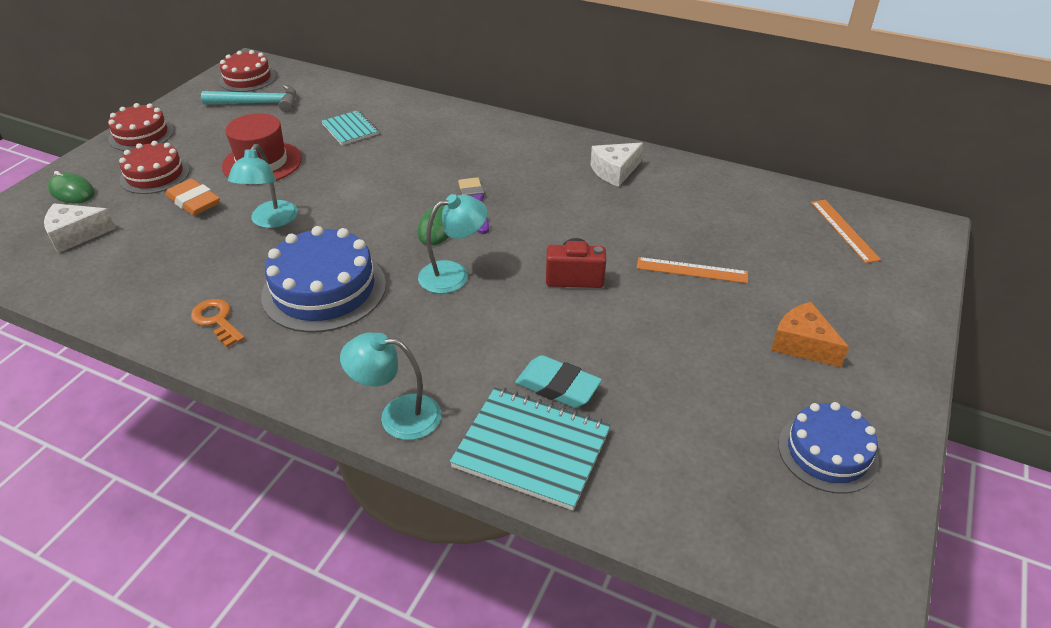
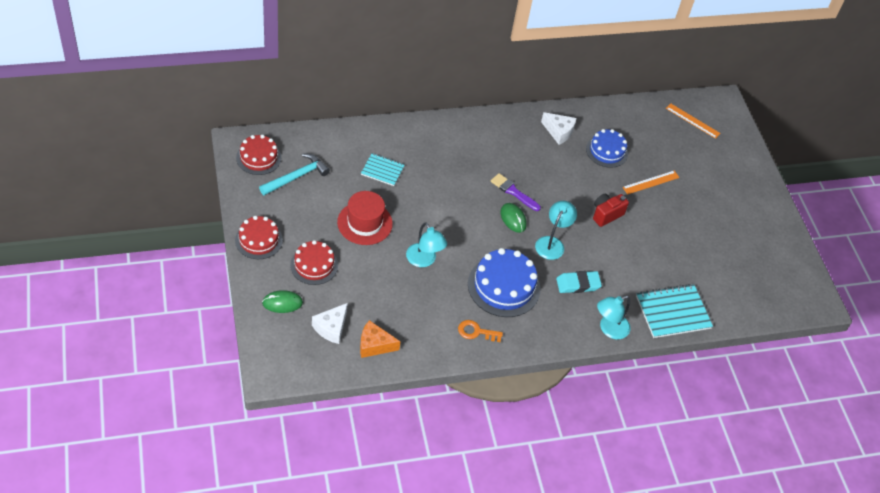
camera: 45 degrees left, 10 degrees up
(194, 202) = (364, 271): orange eraser -> none
(557, 386) = (655, 278): turquoise eraser -> turquoise eraser (578, 284)
(614, 171) = (559, 132): white cheese -> white cheese turned 75 degrees counterclockwise
(802, 344) = (725, 201): orange cheese -> orange cheese (374, 345)
(827, 452) = (771, 251): blue cake -> blue cake (607, 151)

